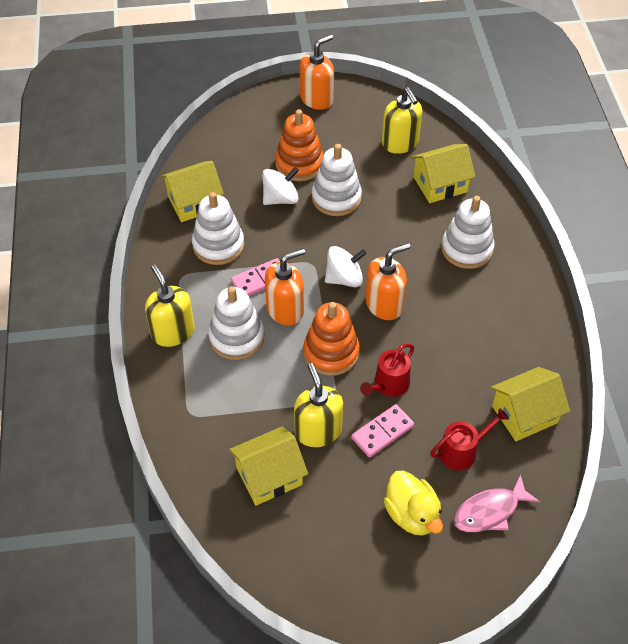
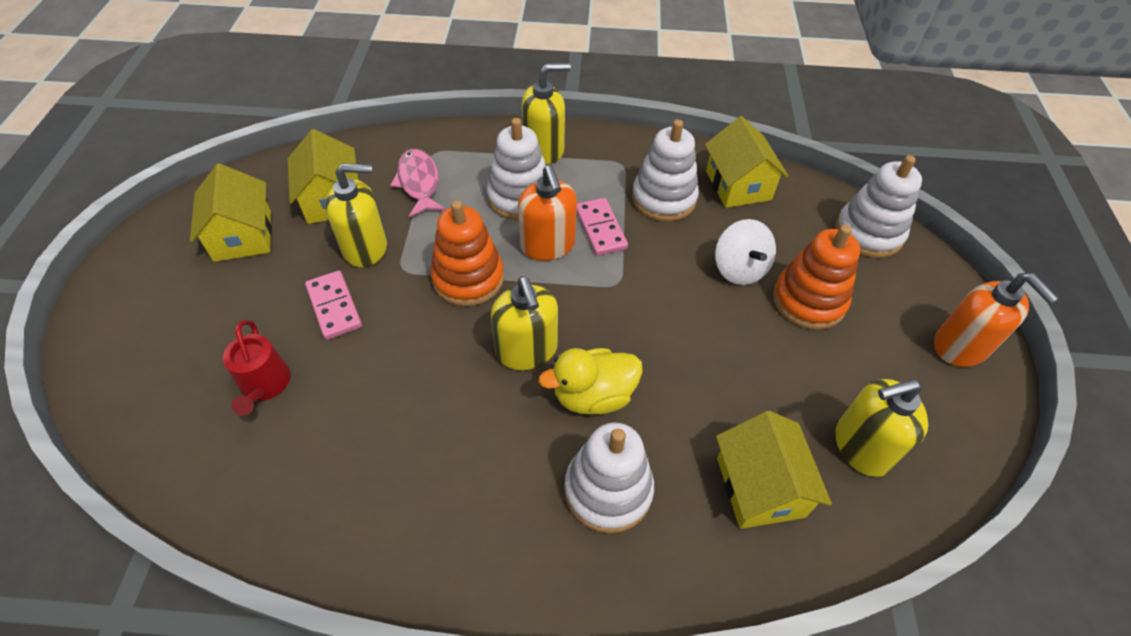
camera: 100 degrees right, 0 degrees up
(336, 198) = (737, 332): white stacking toy -> white stacking toy (868, 233)
(344, 278) = (583, 314): white spinning top -> none
(384, 304) = (526, 350): orange soap dispenser -> yellow soap dispenser
(389, 385) = (397, 328): red watering can -> none
(412, 514) = (215, 312): yellow duck -> yellow duck (593, 396)
(489, 511) = (168, 393): pink fish -> pink fish (419, 183)
(524, 414) = (278, 482): yellow house -> yellow house (243, 236)

